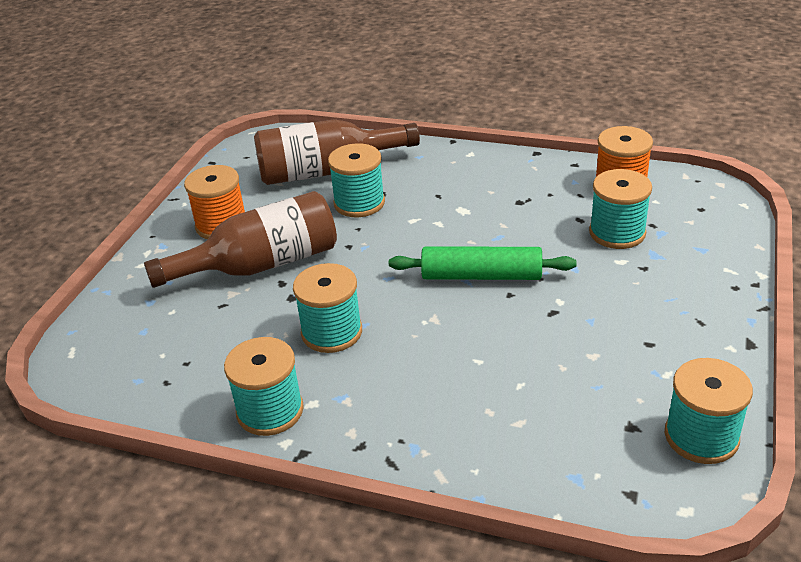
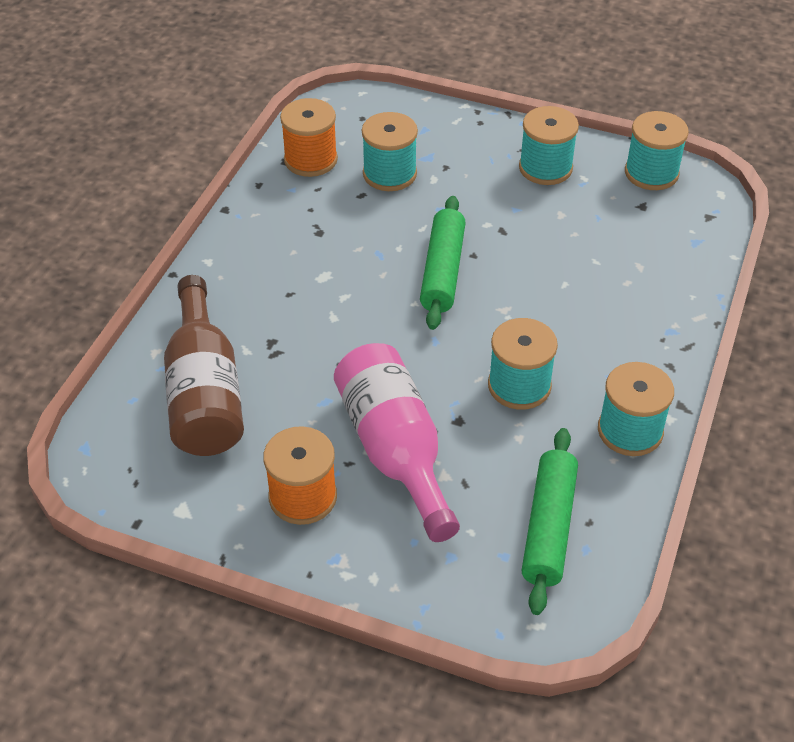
camera: 90 degrees left, 10 degrees up
(165, 356) = (548, 527): none -> green rolling pin
(260, 265) = (395, 451): brown bottle -> pink bottle
(359, 203) = (287, 362): turquoise spool -> turquoise spool (545, 168)

